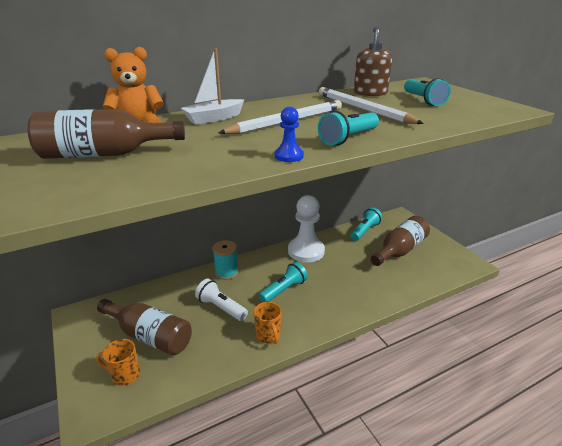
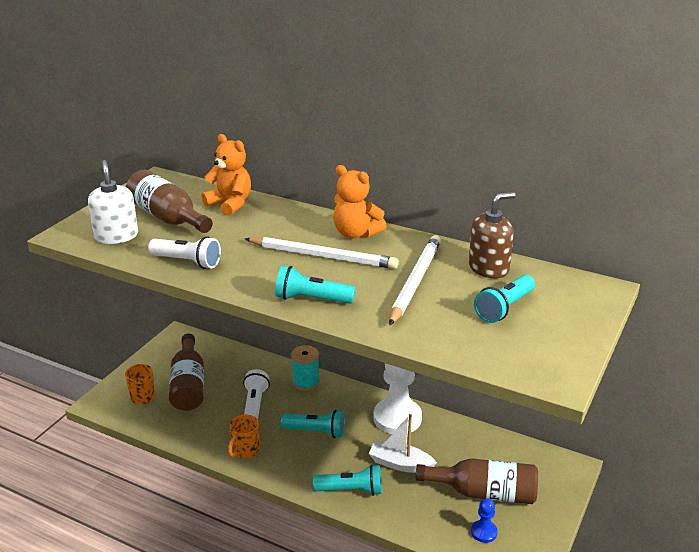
camera: 55 degrees right, 0 degrees up
(85, 185) = (116, 236): none -> white soap dispenser
(208, 165) = (187, 262): none -> white flashlight
(214, 118) = (290, 222): white boat -> white boat (400, 464)
(270, 107) = (356, 233): none -> orange teddy bear
(289, 156) = (239, 286): blue pawn -> blue pawn (484, 532)
(365, 231) = (493, 447): turquoise flashlight -> turquoise flashlight (351, 490)

